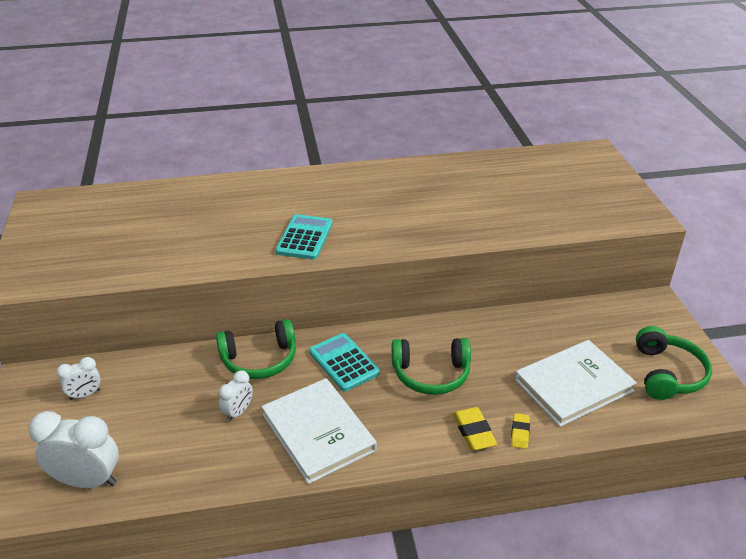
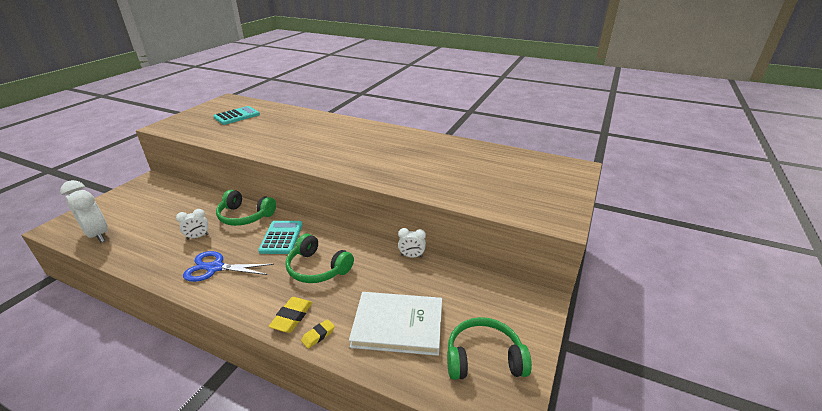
camera: 35 degrees right, 5 degrees down
(85, 395) = (156, 197): white clock -> white clock (411, 256)
(304, 238) = (310, 152): turquoise calculator -> turquoise calculator (237, 116)
(318, 432) = (215, 268): white book -> blue scissors
(667, 374) = (484, 358): green headphones -> green headphones turned 135 degrees counterclockwise

